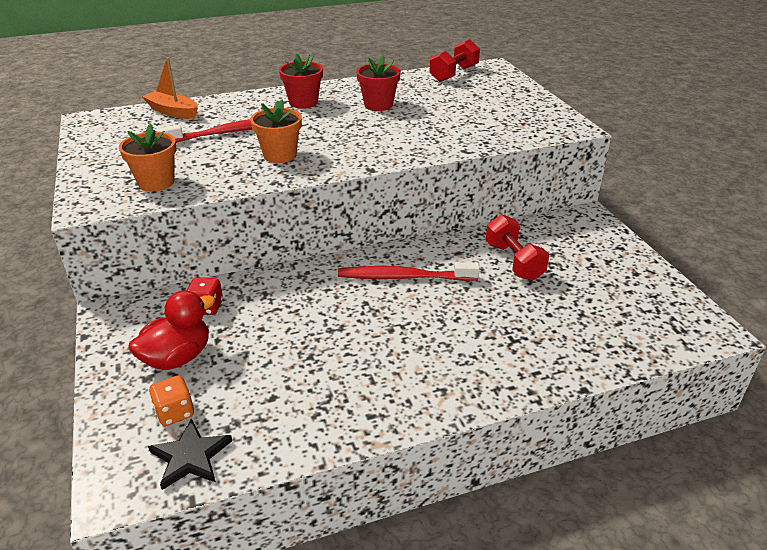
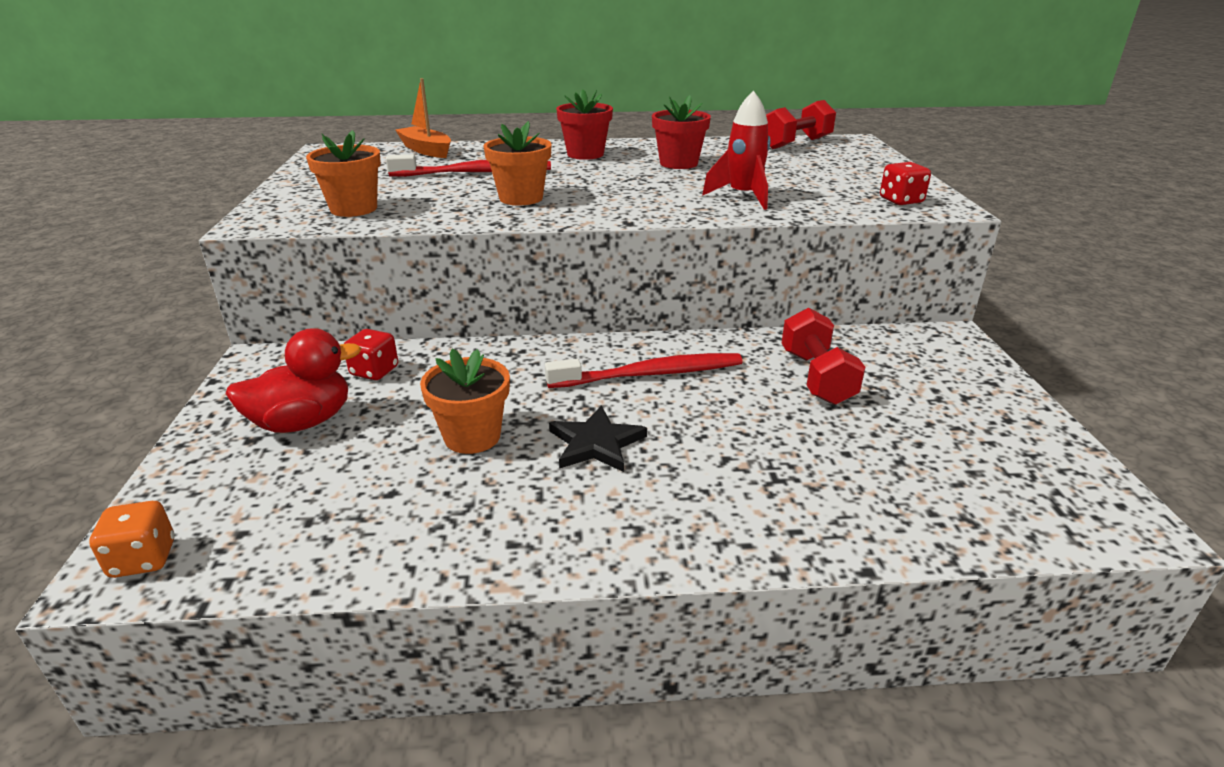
camera: 15 degrees right, 5 degrees down
(175, 412) = (256, 487): orange dice -> orange dice (143, 559)
(190, 457) = (238, 548): black star -> black star (596, 443)
(306, 346) = (472, 436): none -> orange flower pot
(404, 277) = (649, 374): red toothbrush -> red toothbrush turned 150 degrees clockwise
(439, 134) = (743, 197): none -> red rocket
(544, 125) = (901, 201): none -> red dice

